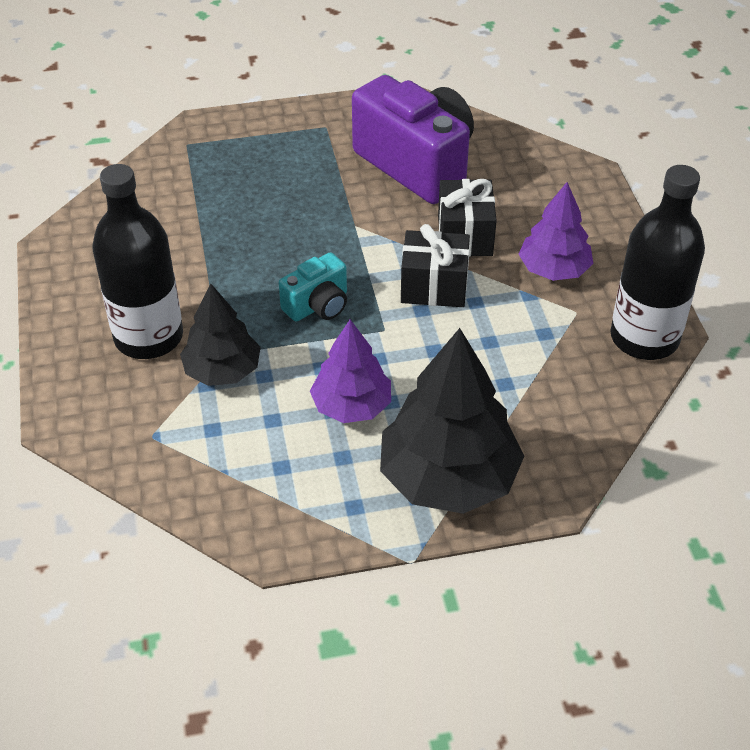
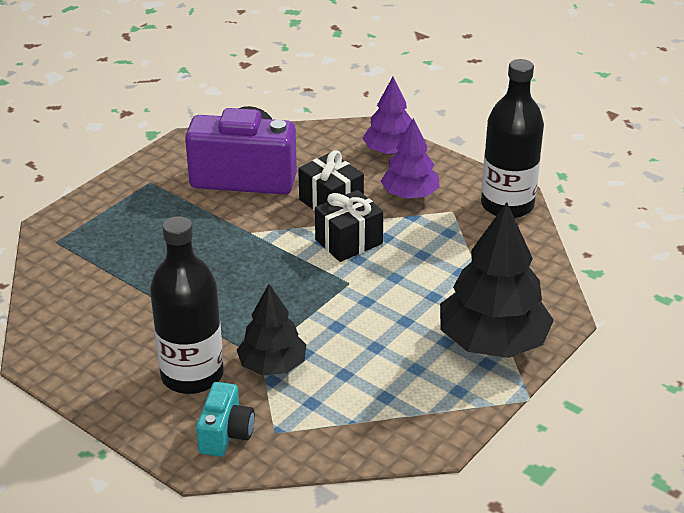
camera: 40 degrees left, 10 degrees down
(318, 305) = (287, 292): turquoise camera -> turquoise camera (226, 434)
(351, 406) = (384, 337): purple tree -> purple tree (390, 151)

